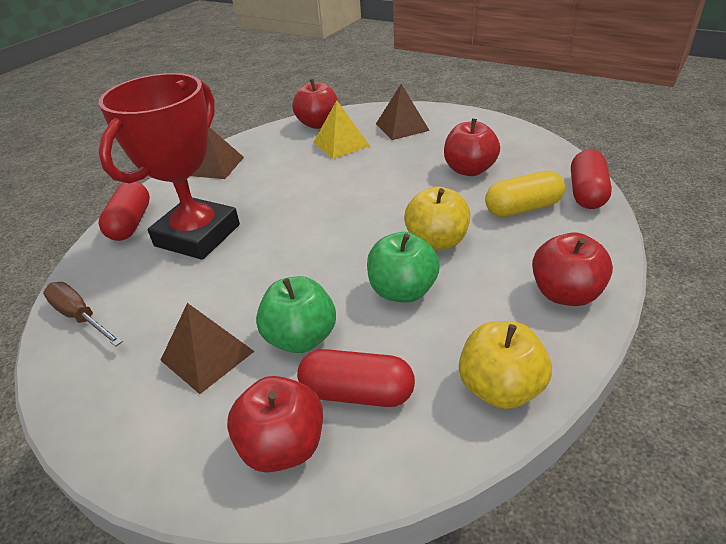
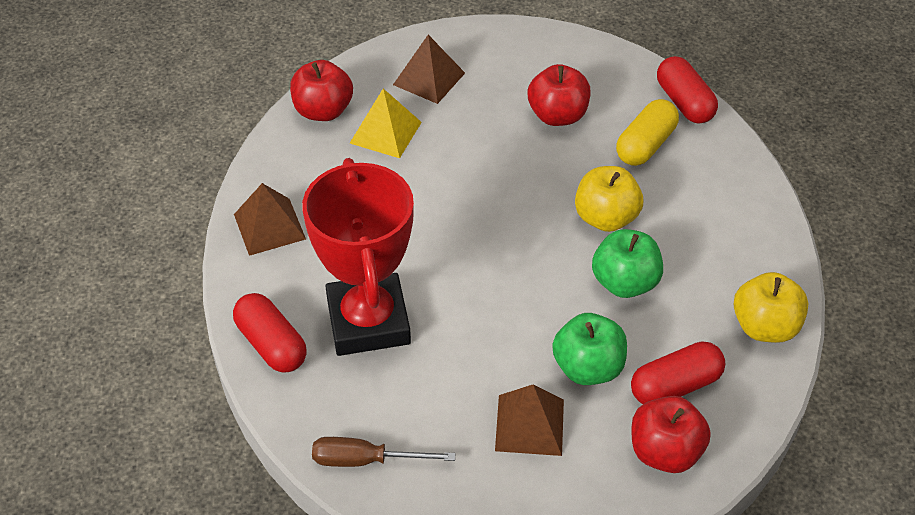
camera: 40 degrees left, 10 degrees up
(565, 294) = (746, 222): red apple -> none

